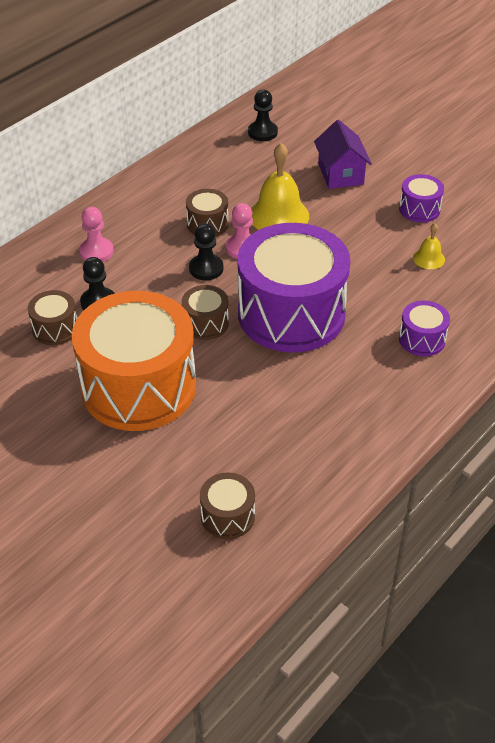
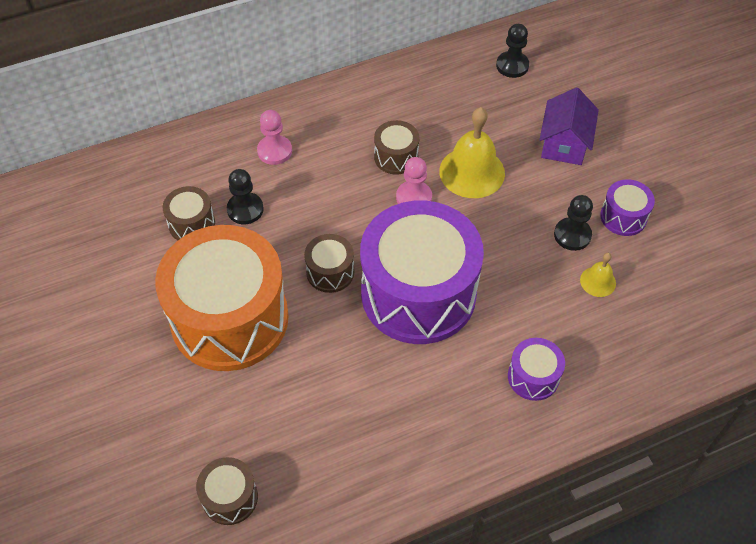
camera: 25 degrees right, 10 degrees up
(206, 268) = (365, 209): black pawn -> black pawn (572, 235)

